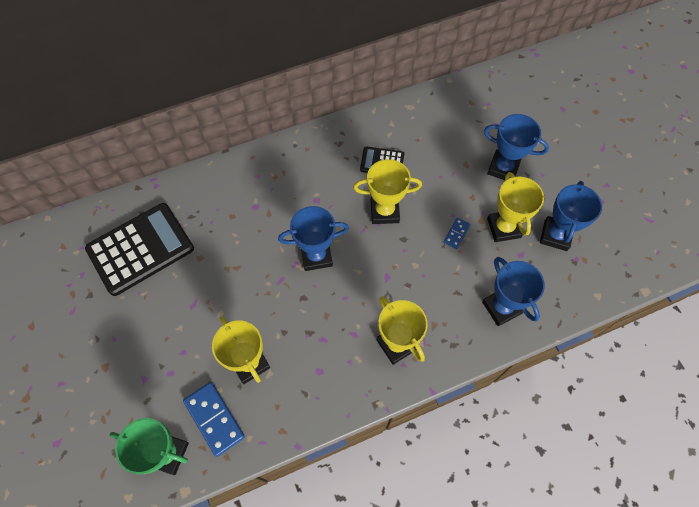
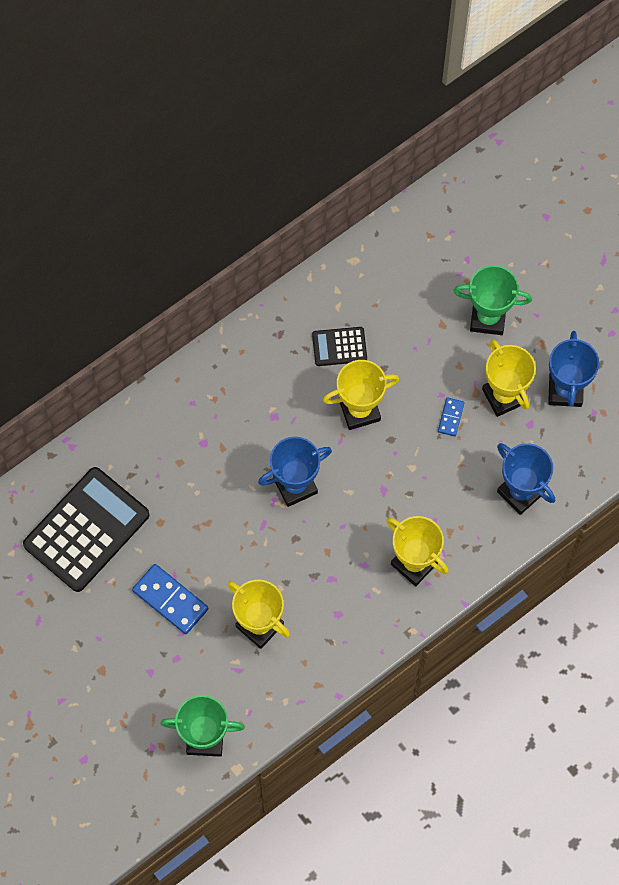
camera: 15 degrees left, 5 degrees up
(214, 419) = (242, 692): blue domino -> blue domino (170, 600)
(503, 168) = (488, 318): blue trophy -> green trophy

